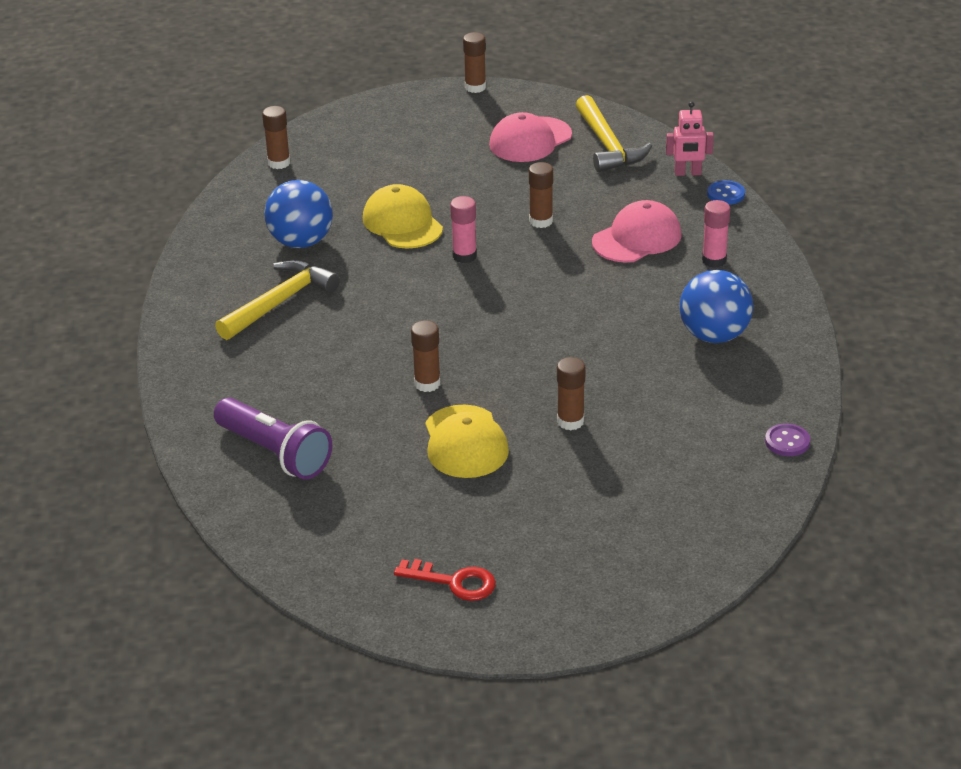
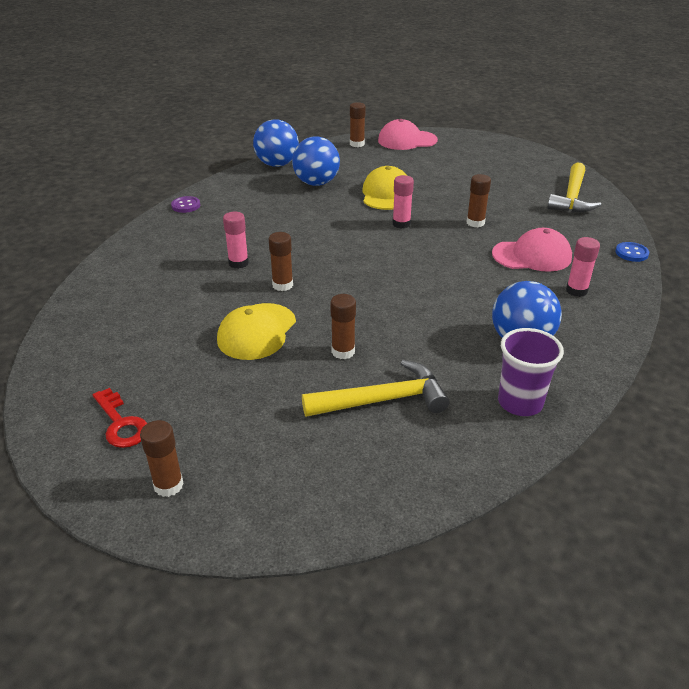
camera: 35 degrees right, 0 degrees up
(215, 235) = (277, 164): none -> blue ball
(275, 453) = (143, 284): purple flashlight -> none
(280, 302) = (263, 207): yellow hammer -> yellow hammer (383, 400)
(346, 381) = (238, 263): none -> pink glue stick
(475, 87) = (518, 144): brown glue stick -> brown glue stick (168, 485)
(530, 140) = (521, 179): pink cap -> pink cap (407, 140)
(687, 173) = (614, 231): pink robot -> none
(767, 393) = (520, 403): none -> purple cup
(787, 442) = (496, 451): purple button -> purple button (186, 206)

